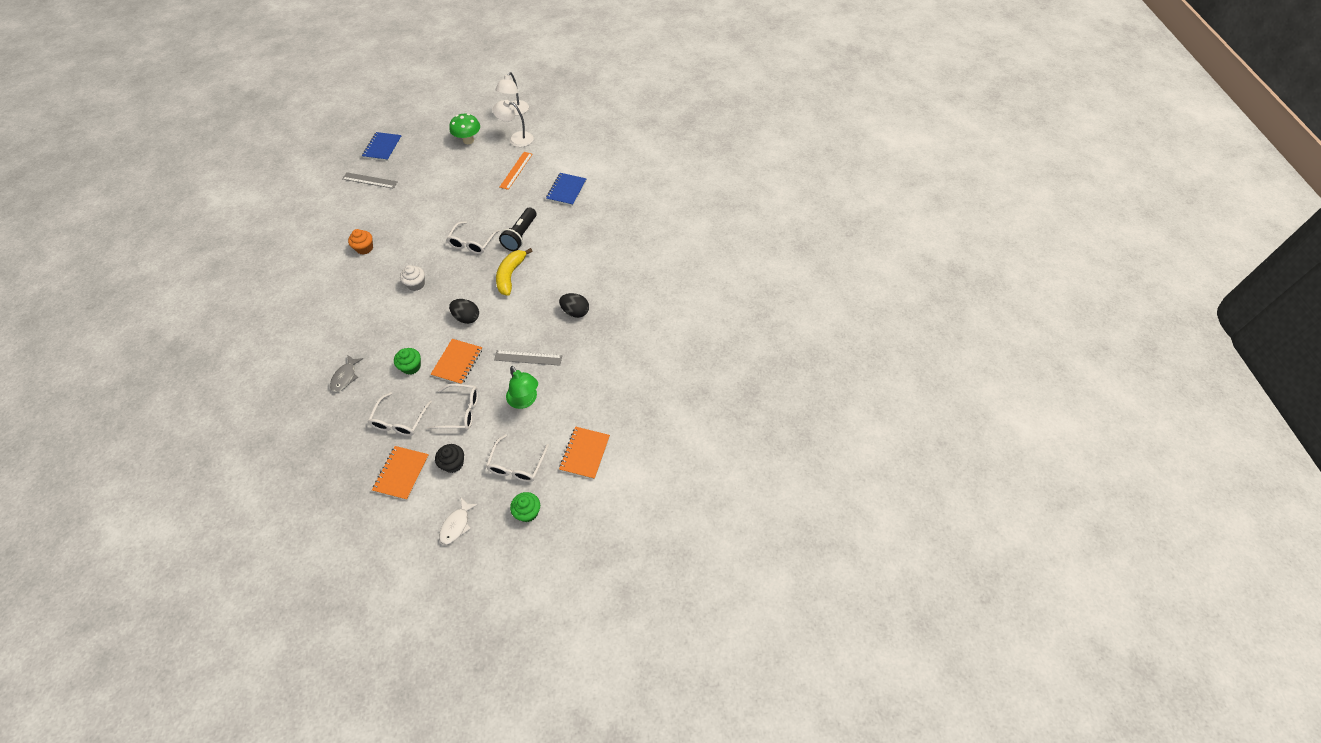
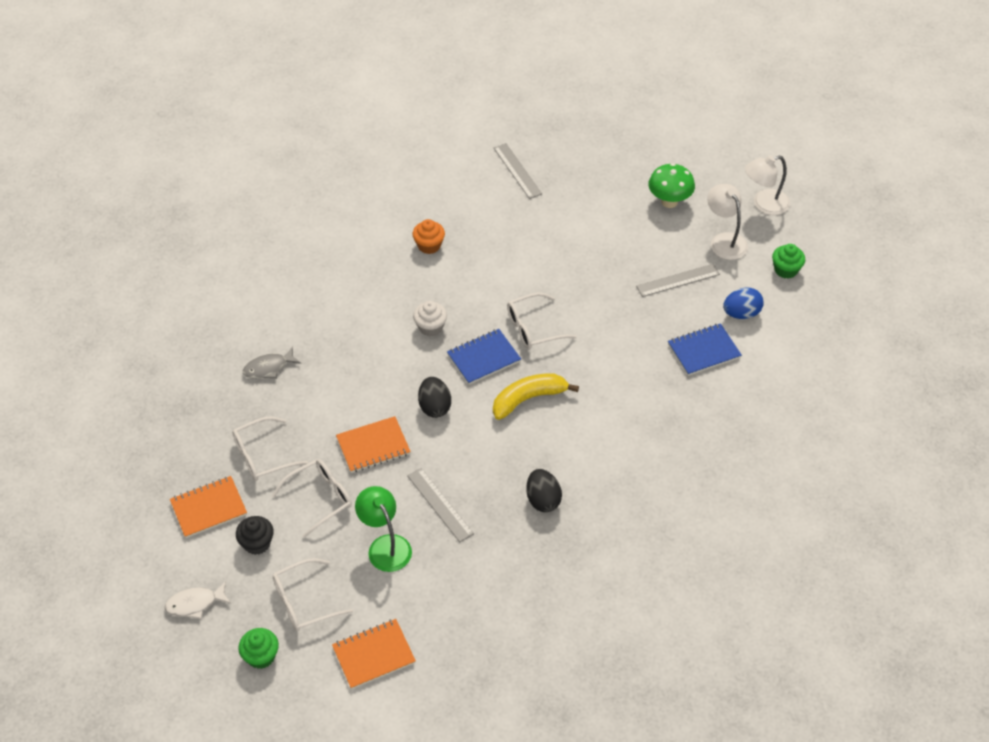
camera: 50 degrees right, 5 degrees down
(382, 148) = (572, 141): blue notebook -> blue notebook (484, 358)
(411, 367) = (330, 411): green cupcake -> green cupcake (786, 270)
(460, 411) = (320, 499): white glasses -> white glasses turned 90 degrees counterclockwise
(516, 170) = (678, 280): orange ruler -> grey ruler
(520, 235) = (591, 362): black flashlight -> none
(525, 400) = (385, 545): green lamp -> green lamp turned 135 degrees clockwise
(563, 163) = (741, 313): none -> blue egg

